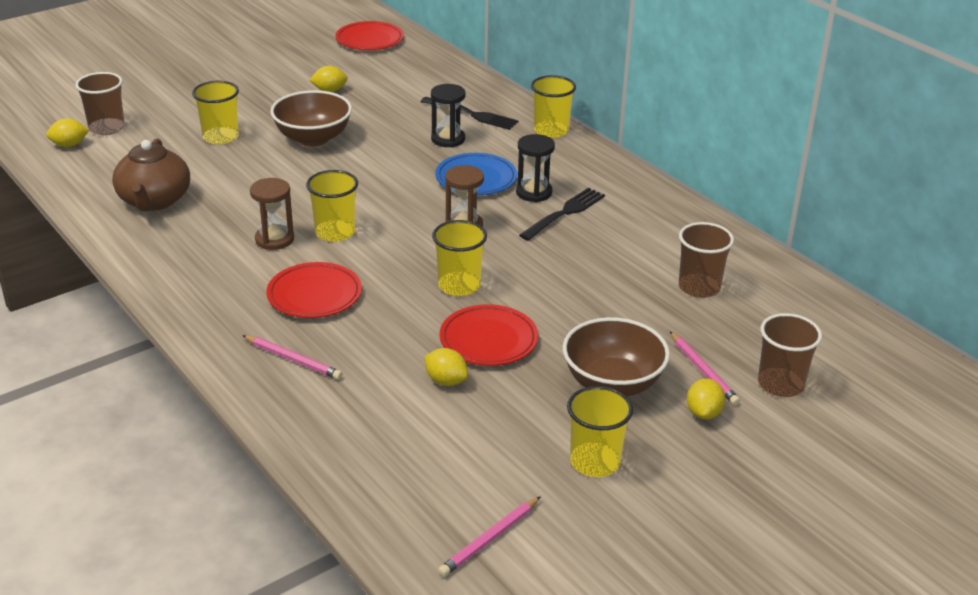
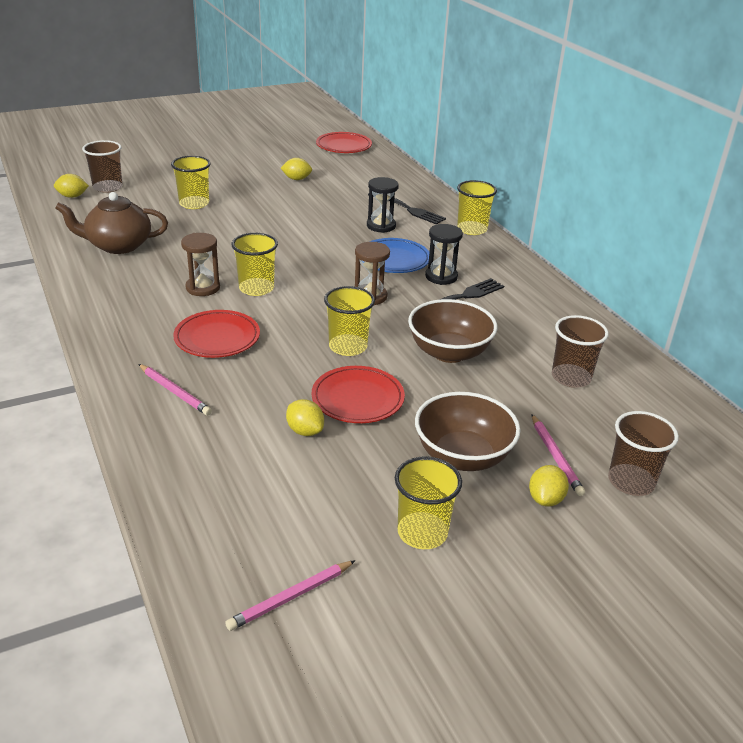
camera: 10 degrees right, 0 degrees up
(154, 201) = (118, 245): brown teapot -> brown teapot turned 75 degrees clockwise
(313, 138) = (268, 213): brown bowl -> brown bowl (449, 352)

